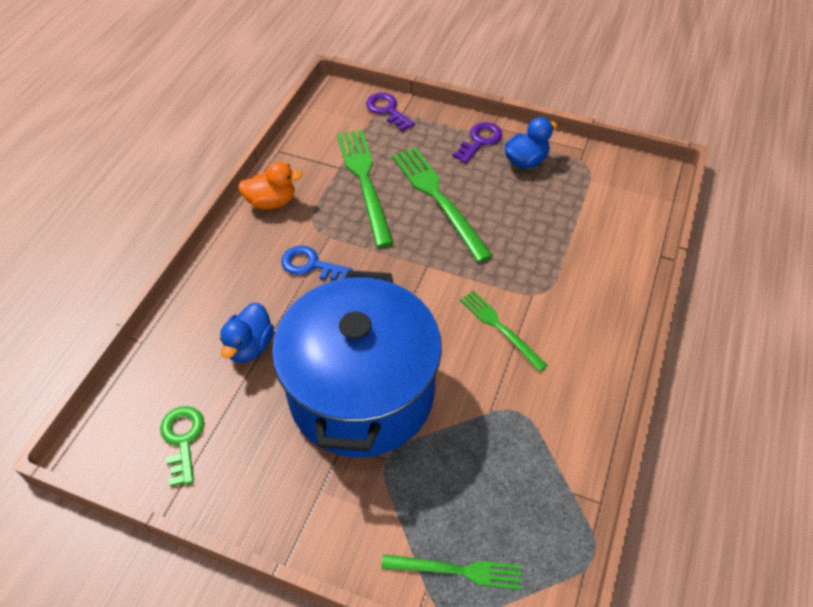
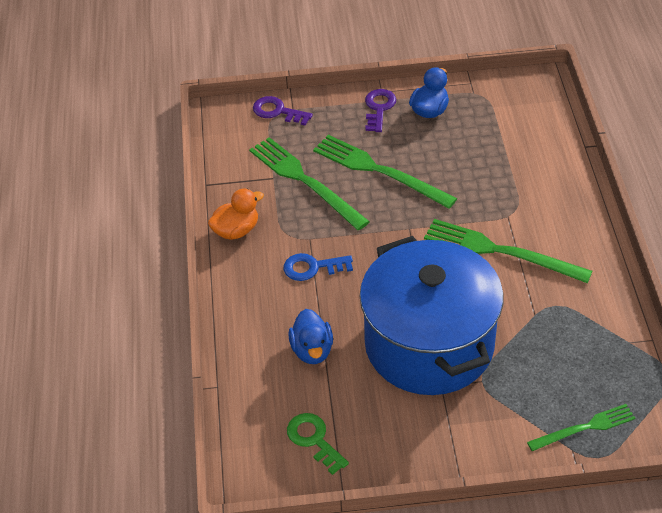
camera: 25 degrees left, 5 degrees down
(500, 328) = (500, 251): green fork -> green fork, size x1.68

